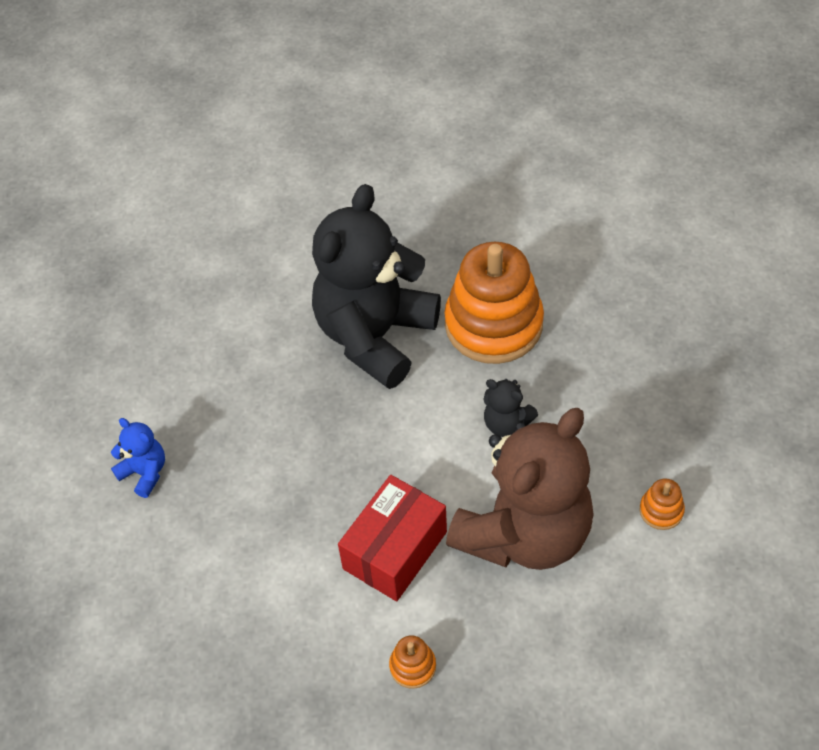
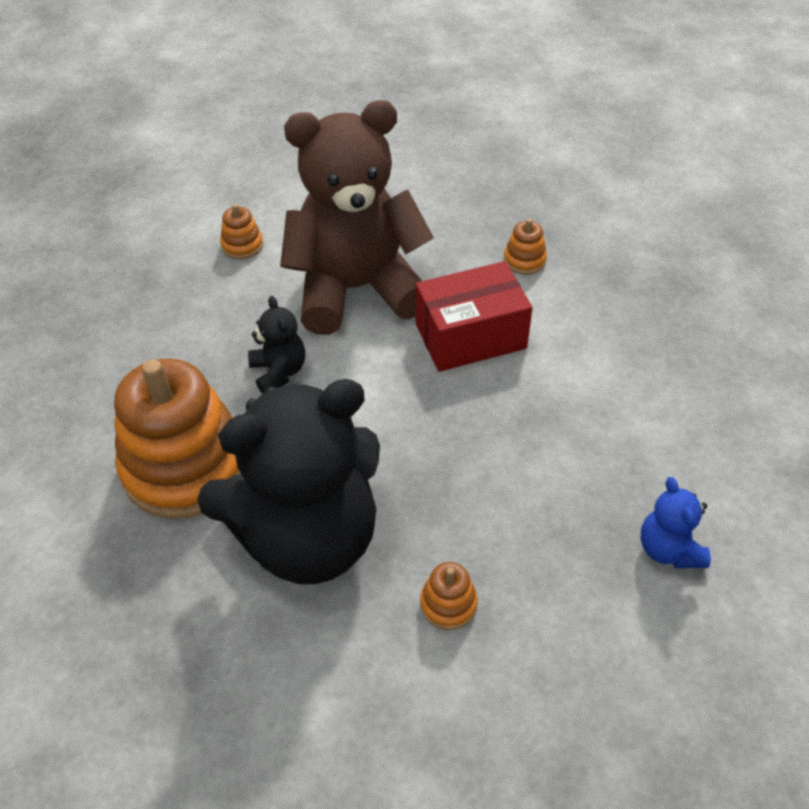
camera: 145 degrees left, 5 degrees down
(260, 354) = (448, 604): none -> orange stacking toy

